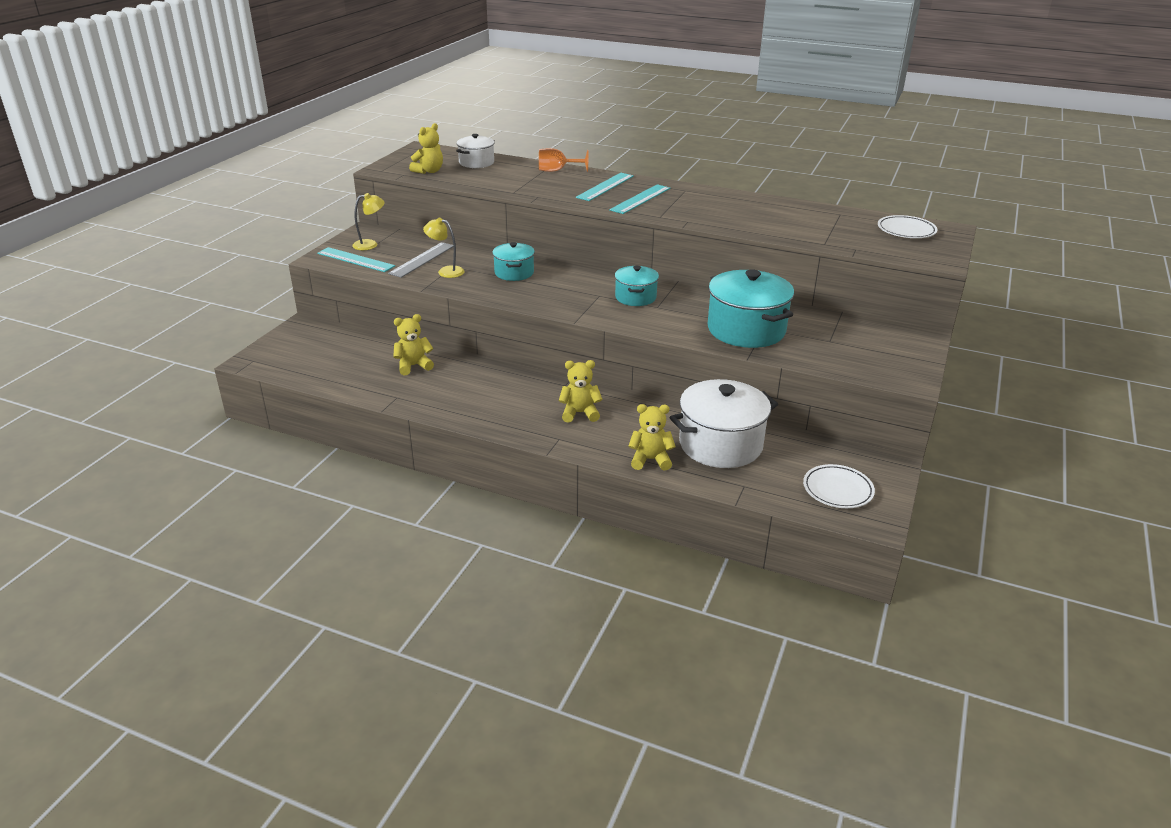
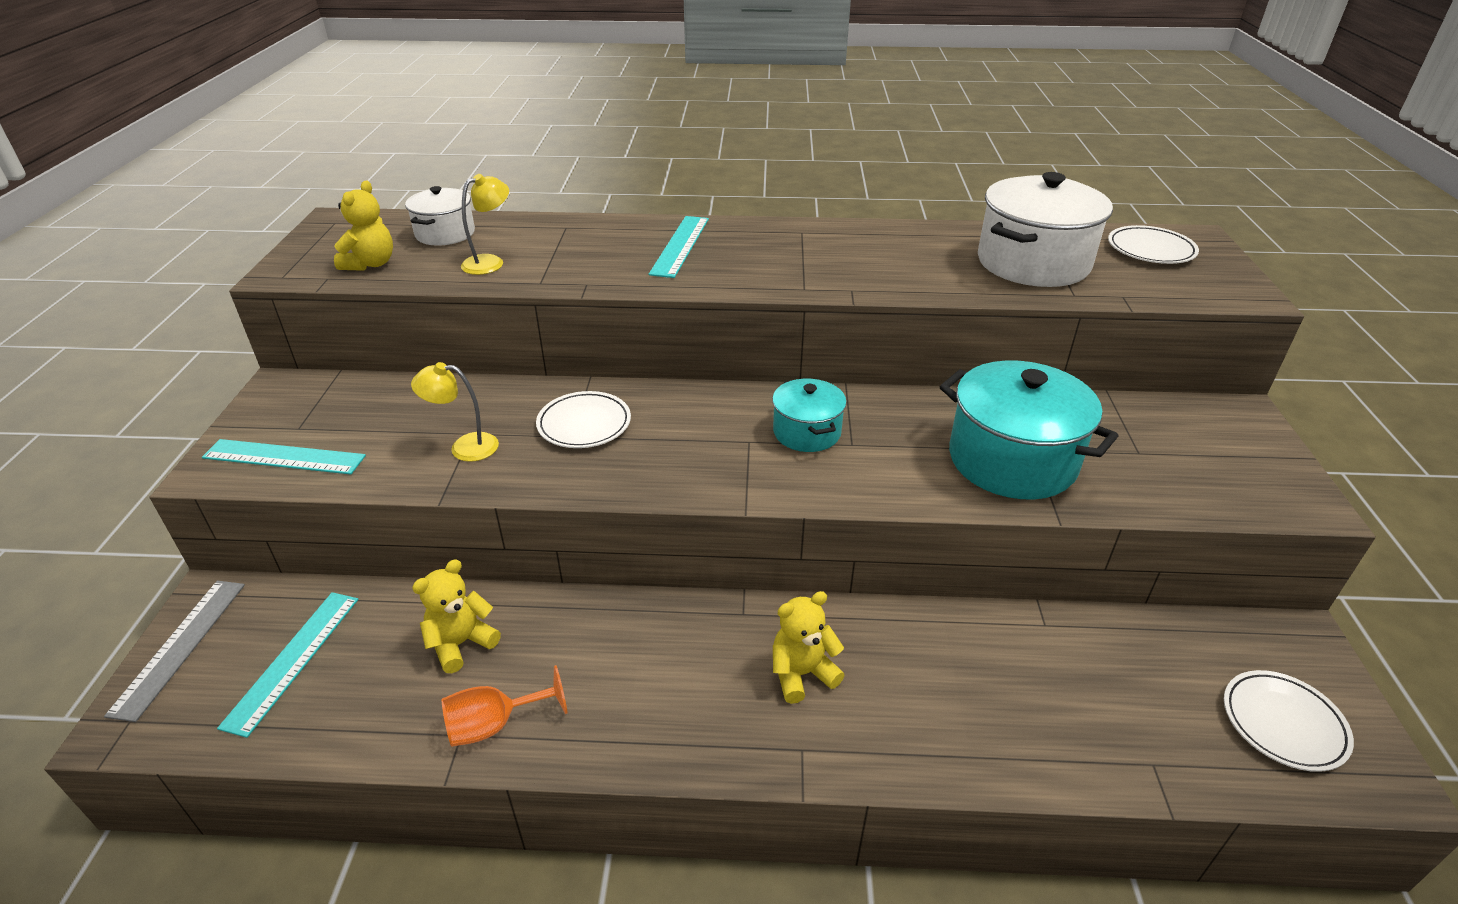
camera: 20 degrees left, 5 degrees up
(370, 244) = (300, 415): yellow lamp -> yellow lamp (490, 262)
(422, 259) = (410, 430): grey ruler -> grey ruler (180, 646)
(514, 273) = (584, 424): turquoise pot -> white plate
(557, 171) = (586, 228): orange goblet -> orange goblet (494, 724)
(640, 199) = (750, 260): turquoise ruler -> turquoise ruler (293, 660)
(650, 460) = (977, 751): yellow teddy bear -> none
(720, 444) = (1056, 677): white pot -> white pot (1033, 263)

